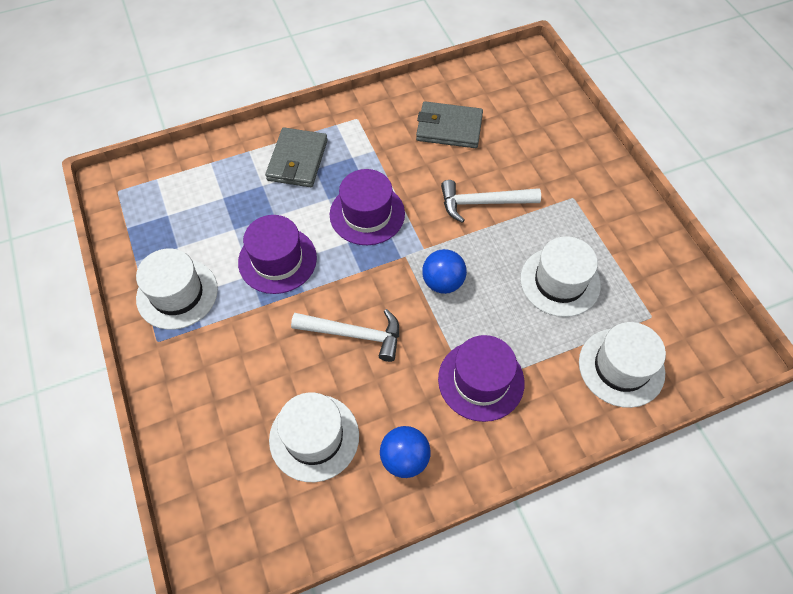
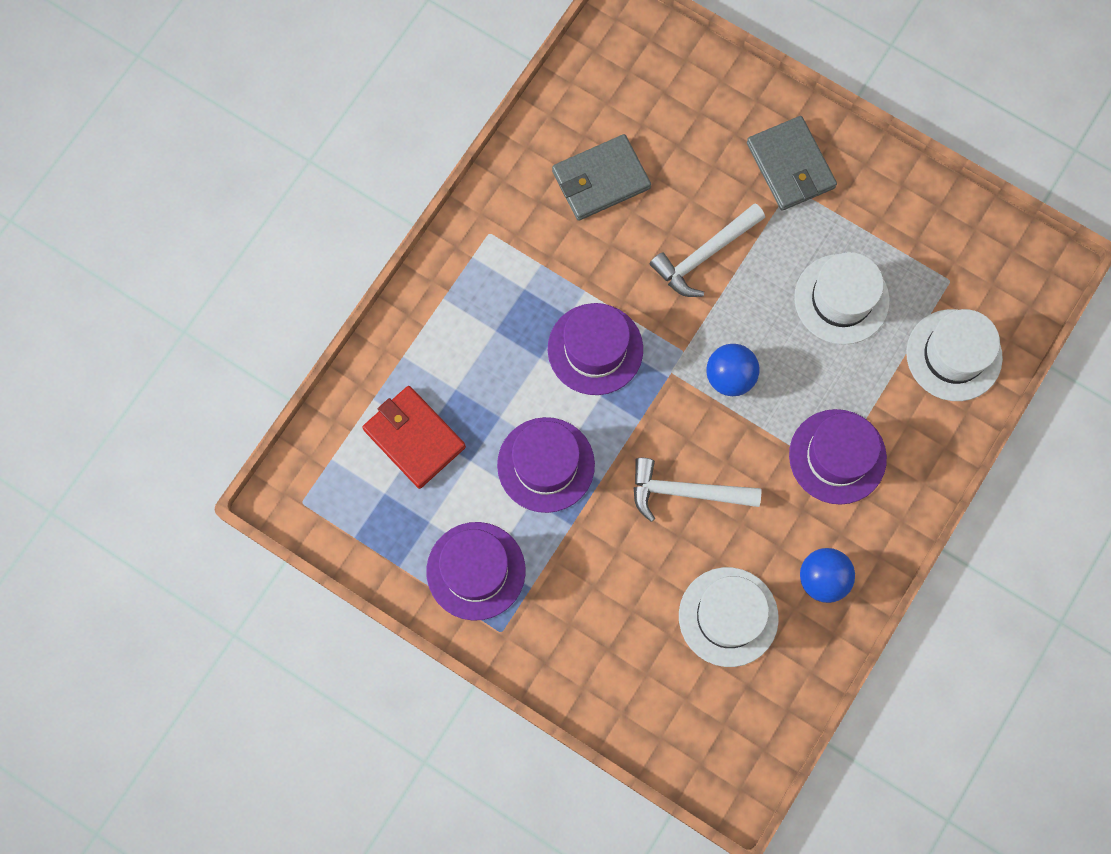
camera: 35 degrees left, 15 degrees up
(177, 293) = (476, 571): white hat -> purple hat
(213, 196) = (414, 438): none -> red wallet
(297, 160) = (467, 332): grey wallet -> grey wallet (790, 166)
(354, 334) = (686, 492): white hammer -> white hammer turned 150 degrees counterclockwise

